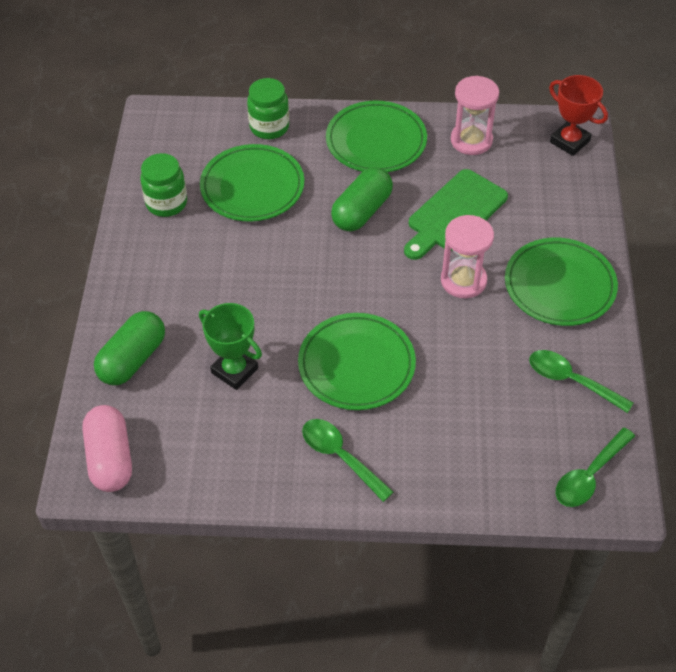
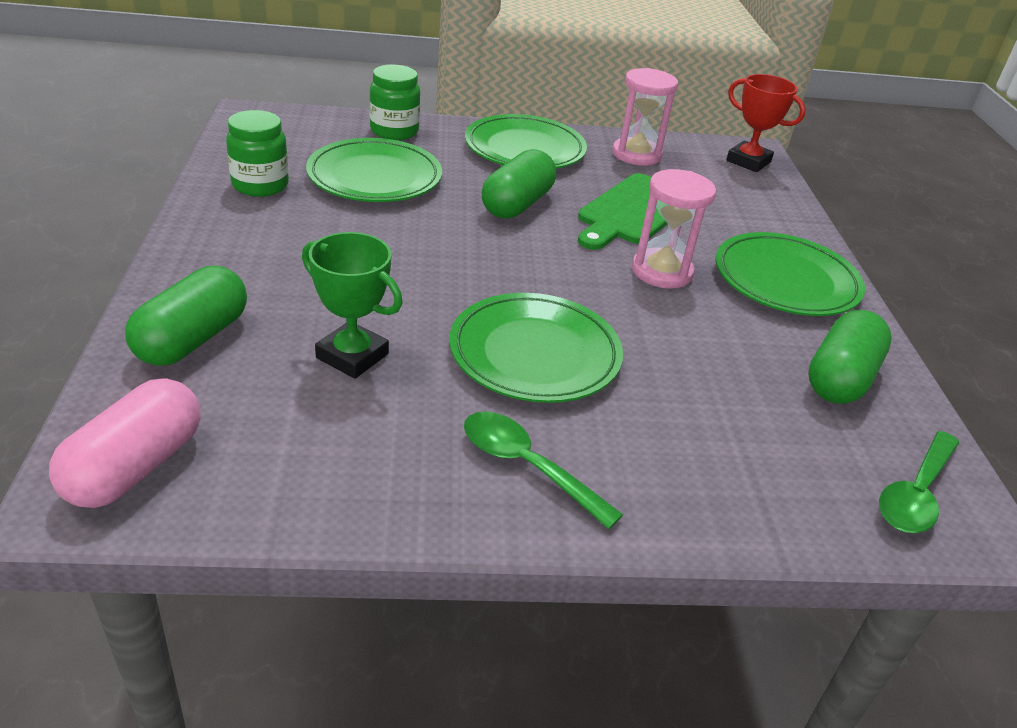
camera: 10 degrees left, 15 degrees down
(110, 458) = (135, 466): pink capsule -> pink capsule turned 45 degrees clockwise
(571, 381) = (840, 378): green spoon -> green capsule

